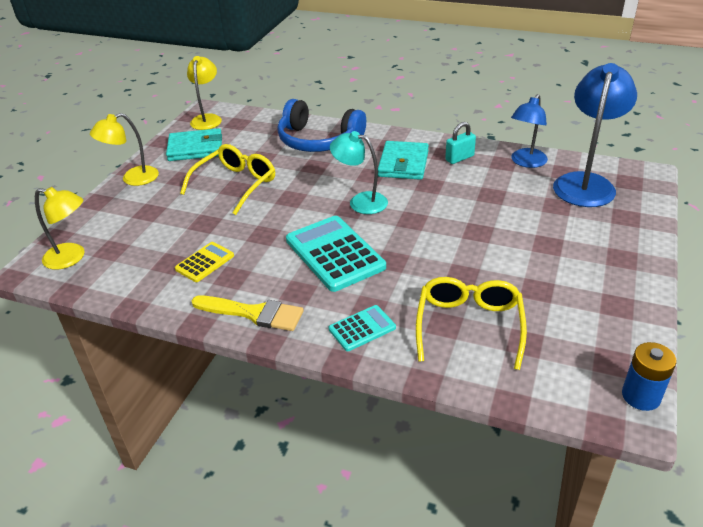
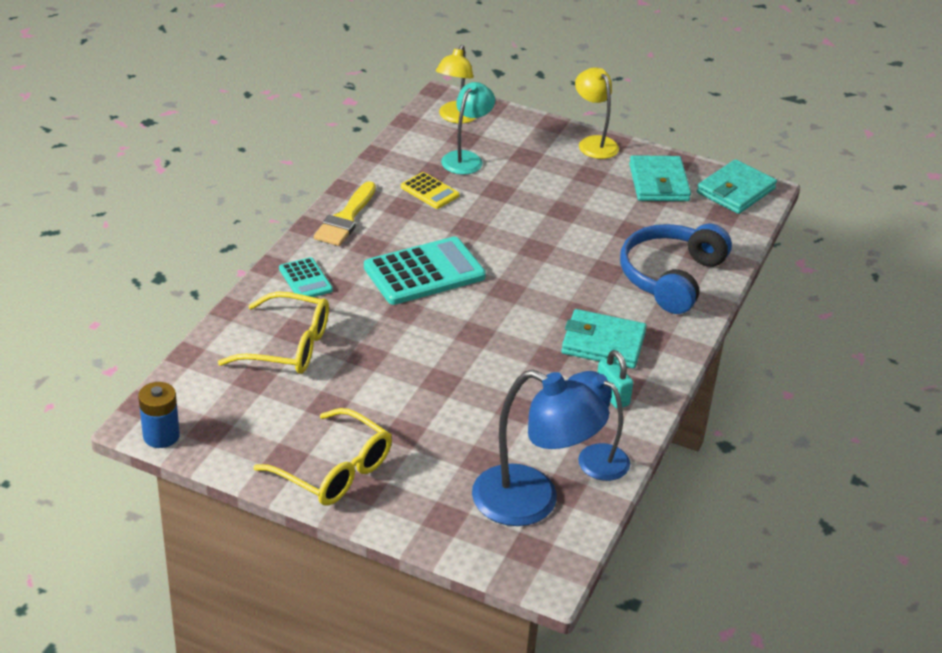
camera: 90 degrees right, 0 degrees up
(207, 119) = (735, 191): yellow lamp -> turquoise wallet
(236, 184) = (571, 211): yellow glasses -> yellow glasses (334, 471)
(360, 201) = (520, 299): turquoise lamp -> turquoise lamp (466, 158)

